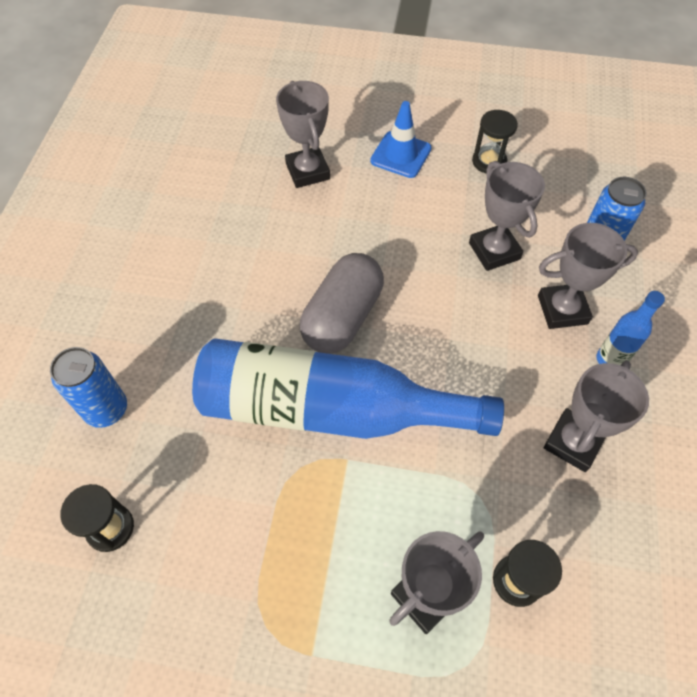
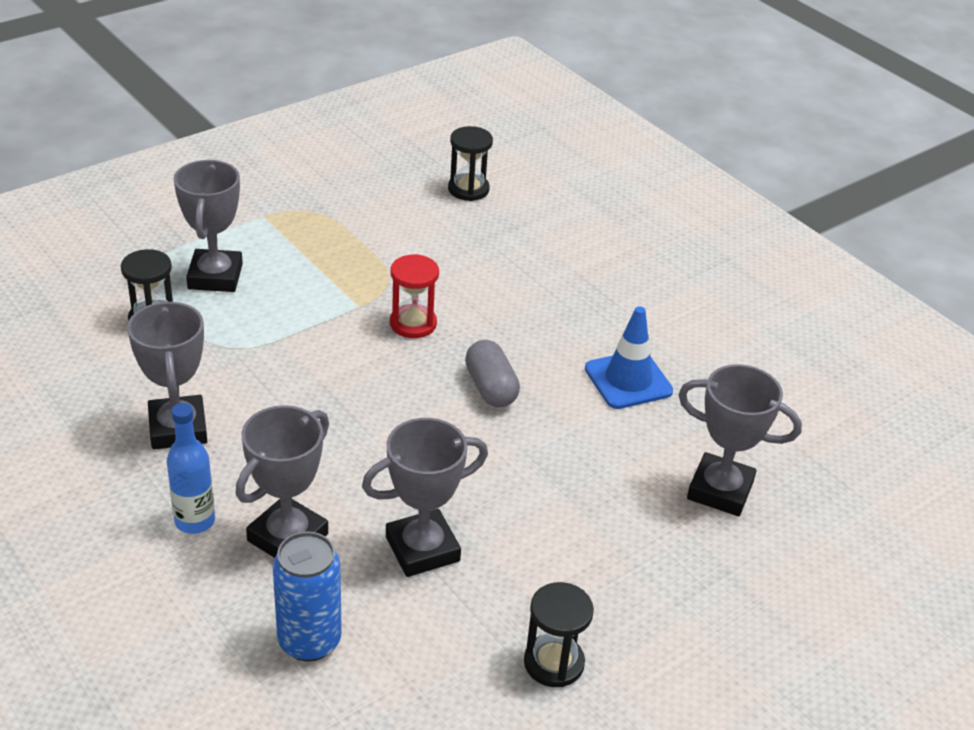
camera: 130 degrees right, 20 degrees down
(106, 409) = (569, 228): blue can -> none
(329, 409) = (413, 324): blue bottle -> red hourglass
(342, 317) = (491, 388): grey capsule -> grey capsule, size x0.59
(401, 155) = (660, 587): blue traffic cone -> blue traffic cone (628, 380)
(494, 251) = (422, 549): grey trophy -> grey trophy turned 45 degrees counterclockwise

